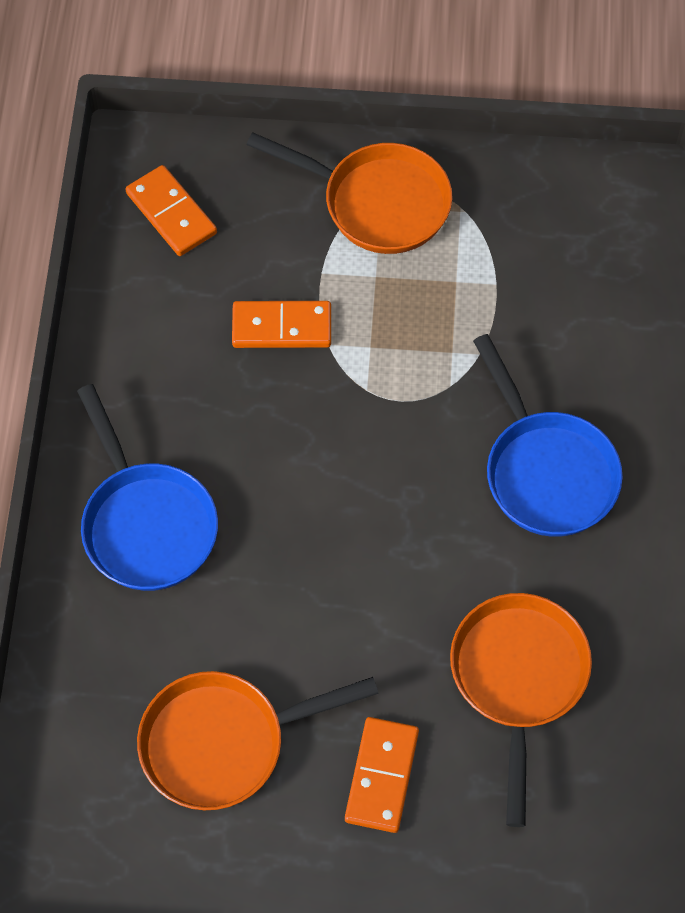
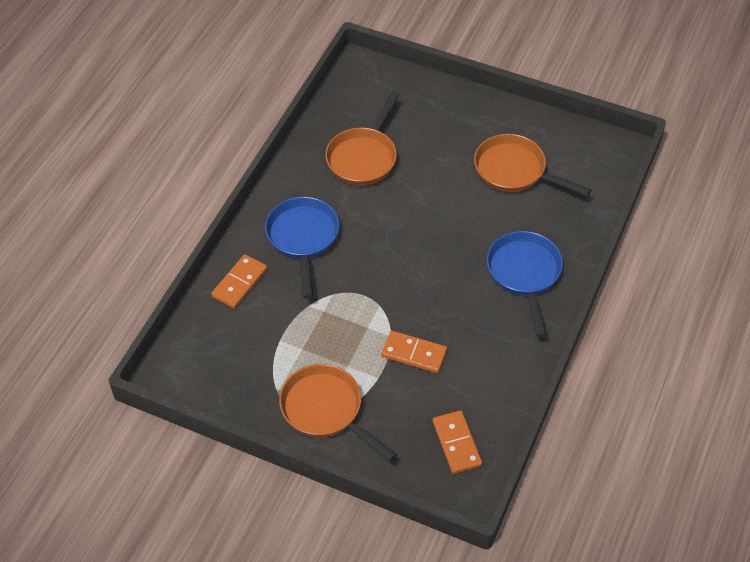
camera: 160 degrees left, 10 degrees down
(223, 743) = (515, 171): orange pan -> orange pan turned 150 degrees counterclockwise
(382, 776) = (445, 139): orange domino -> orange domino (239, 283)

